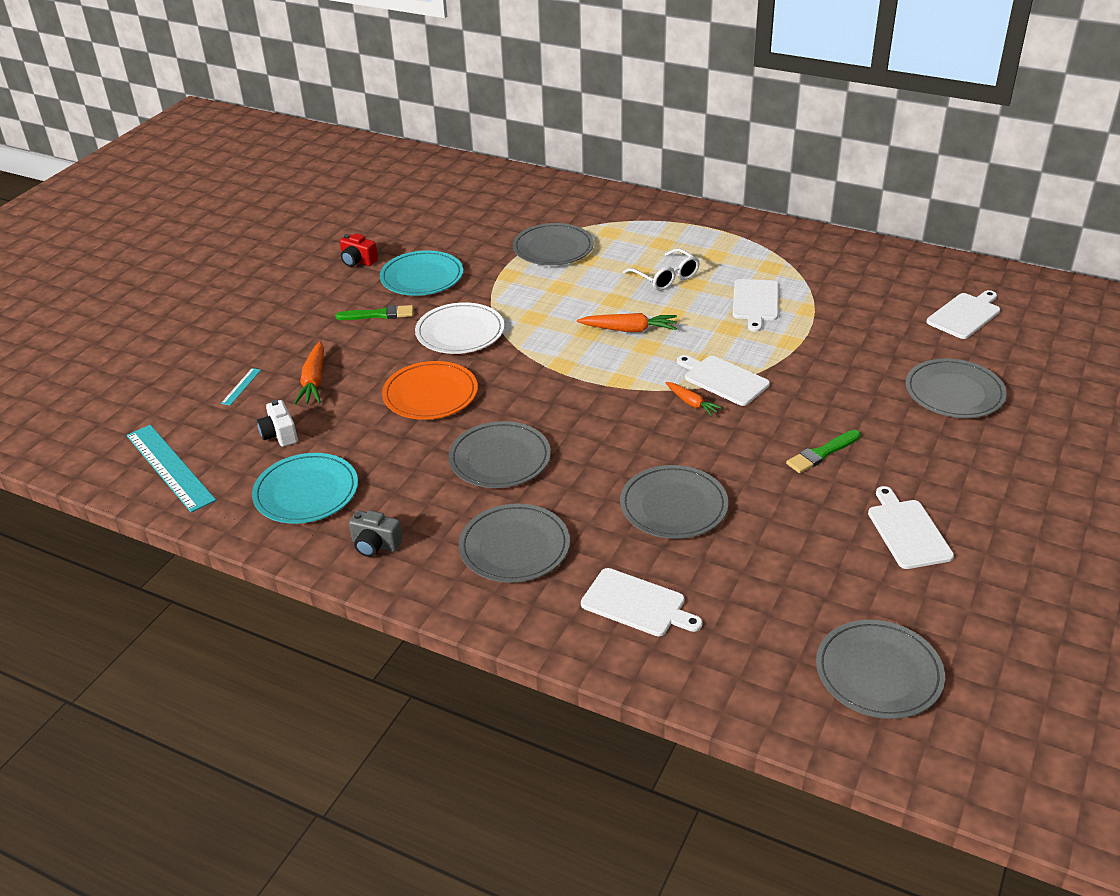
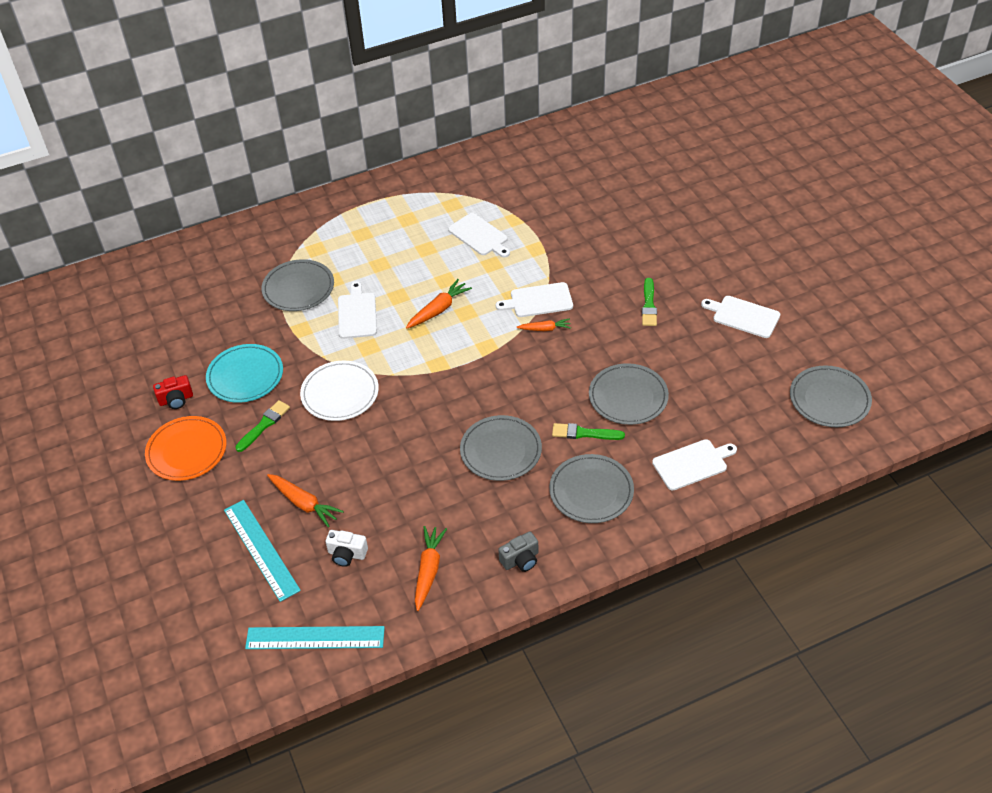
camera: 50 degrees left, 10 degrees up
(241, 386) = (261, 549): turquoise ruler -> turquoise ruler, size x2.30
(306, 492) = (428, 570): turquoise plate -> orange carrot
(430, 394) = (393, 448): orange plate -> orange plate (187, 451)
(586, 501) = (584, 433): none -> green brush
(666, 278) = (403, 257): white glasses -> none
(954, 392) = (656, 217): grey plate -> none
(965, 315) = (595, 163): white cutting board -> white cutting board (357, 313)

